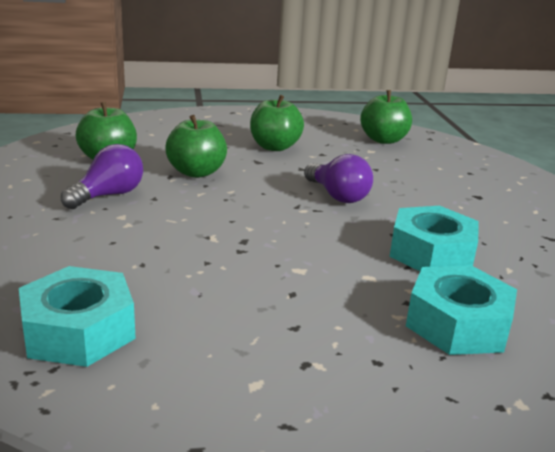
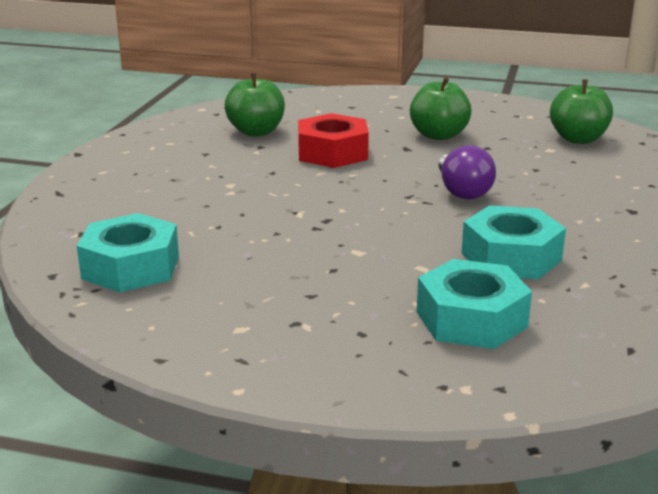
camera: 25 degrees right, 0 degrees up
(108, 195) = (231, 165): purple light bulb -> none
(196, 172) = (332, 153): green apple -> red nut

